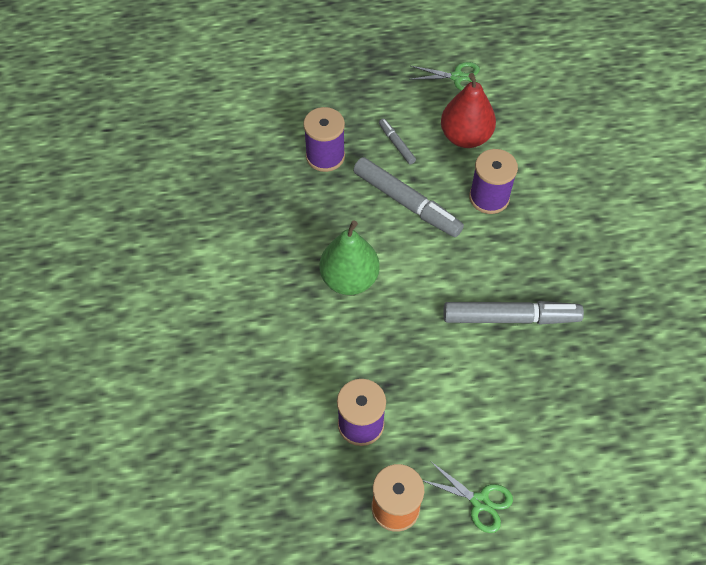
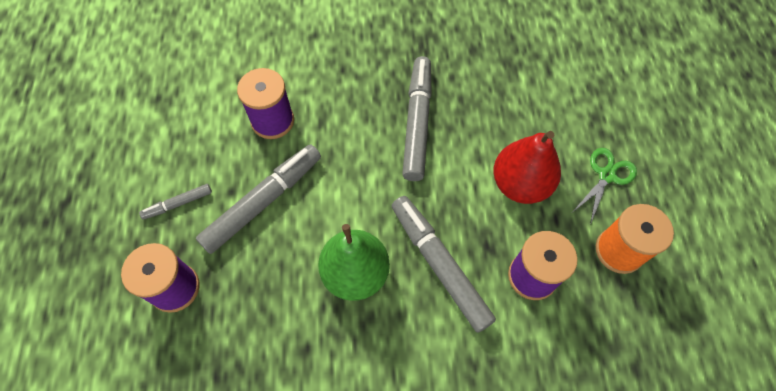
camera: 85 degrees left, 5 degrees up
(364, 344) = (439, 265): none -> grey marker
(457, 77) = (99, 129): green scissors -> none
(465, 137) = (187, 132): red pear -> red pear (520, 184)

